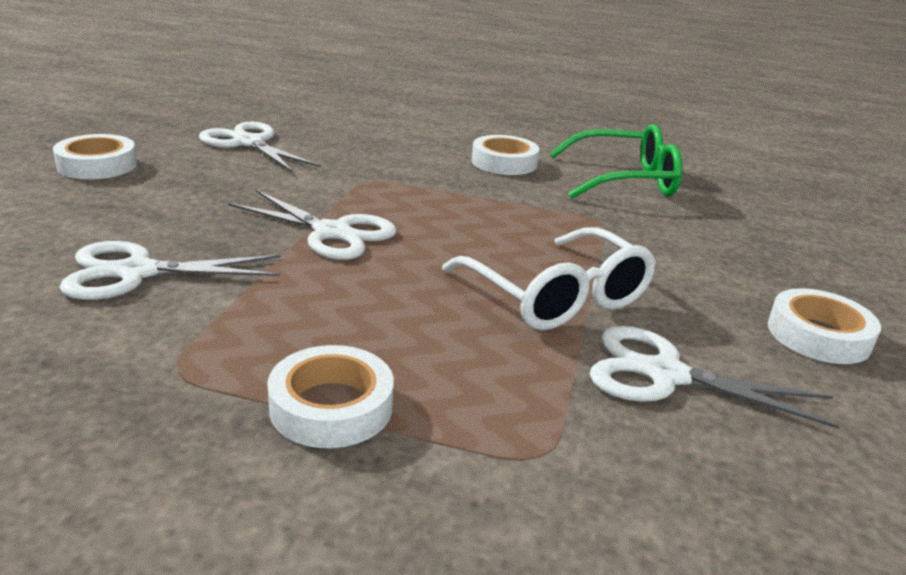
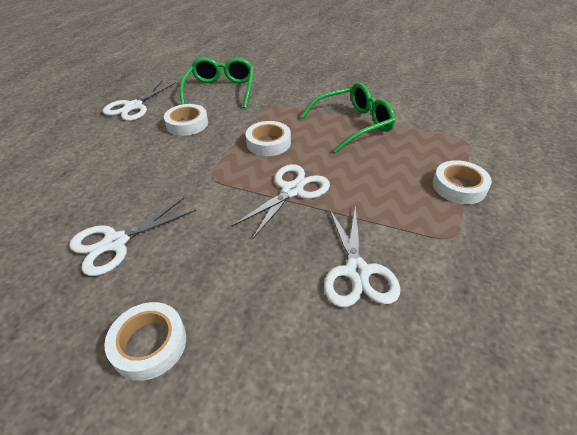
camera: 80 degrees left, 15 degrees up
(557, 297) = (353, 124): white glasses -> green glasses
(665, 375) = (406, 109): white scissors -> white scissors (133, 107)
(818, 335) = (369, 76): white tape -> white tape (268, 143)

